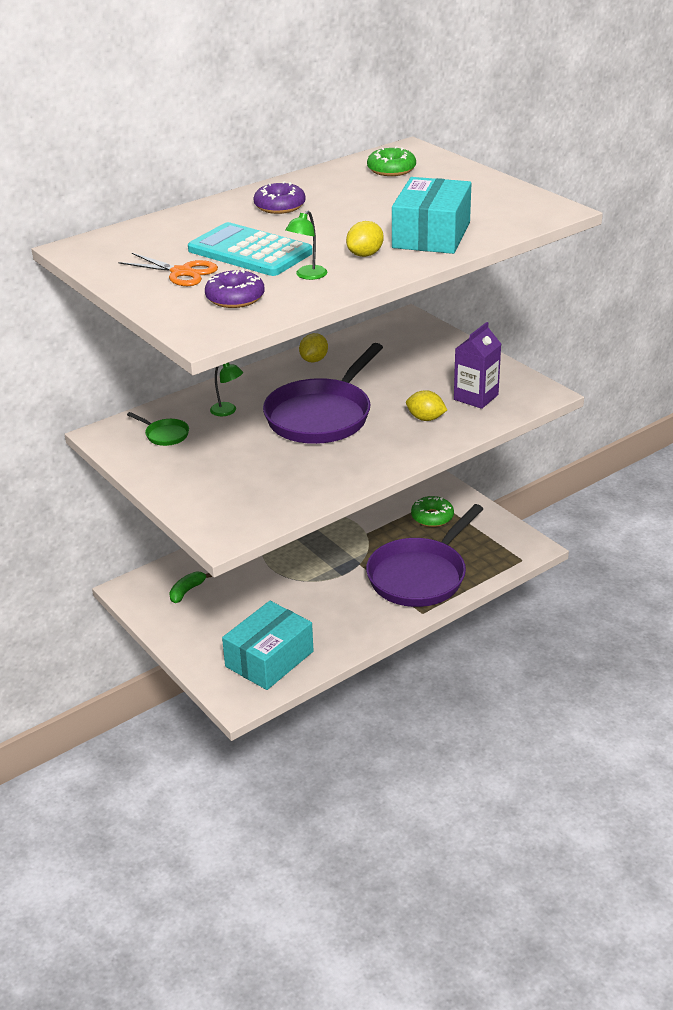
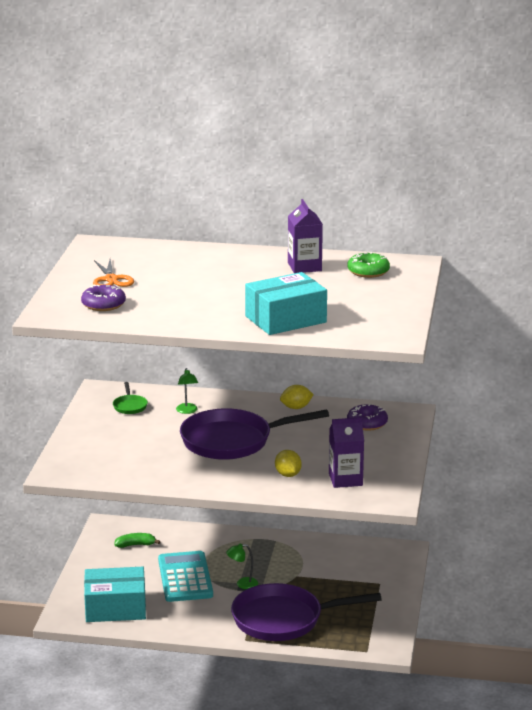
camera: 45 degrees right, 10 degrees down
(250, 251) = (170, 284): turquoise calculator -> turquoise calculator (185, 578)
(279, 206) = (248, 266): purple donut -> purple donut (367, 423)
(307, 276) = (165, 310): green lamp -> green lamp (242, 584)
(330, 187) = (304, 267): none -> purple carton
(365, 254) = (222, 313): yellow lemon -> none
(432, 517) = (357, 591): green donut -> none

